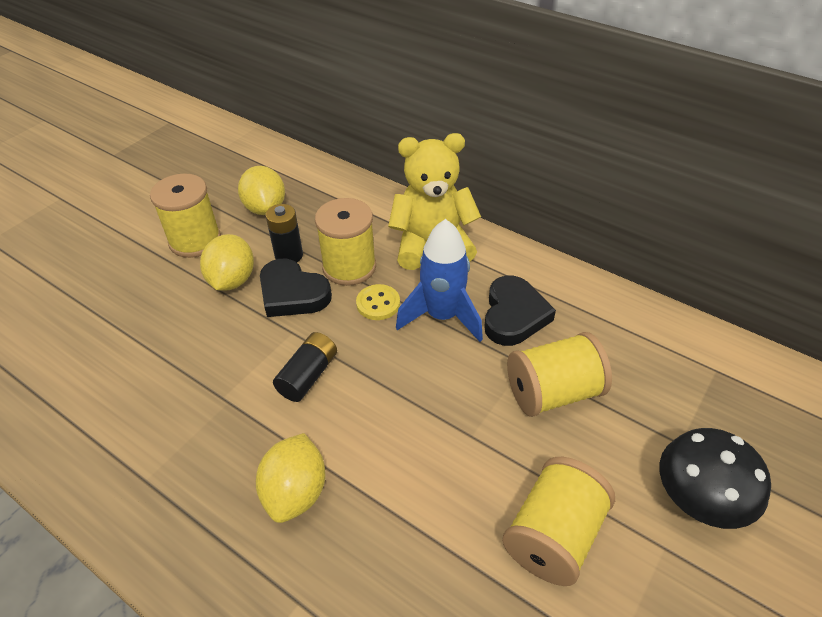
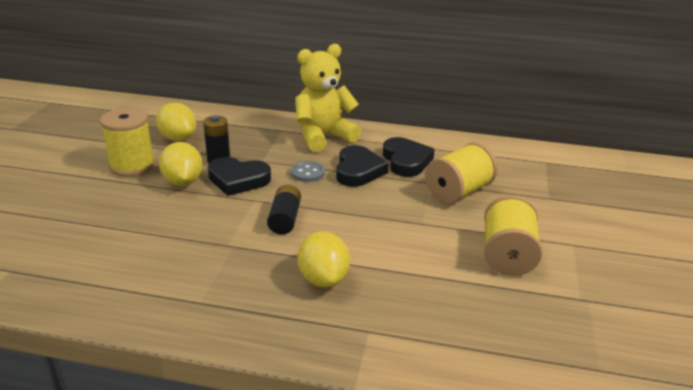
camera: 25 degrees left, 15 degrees down
(349, 267) = (271, 158): yellow spool -> none
(378, 303) = (307, 173): yellow button -> grey button
(442, 316) = (358, 170): blue rocket -> black heart
(698, 500) = (576, 219): black mushroom -> none

